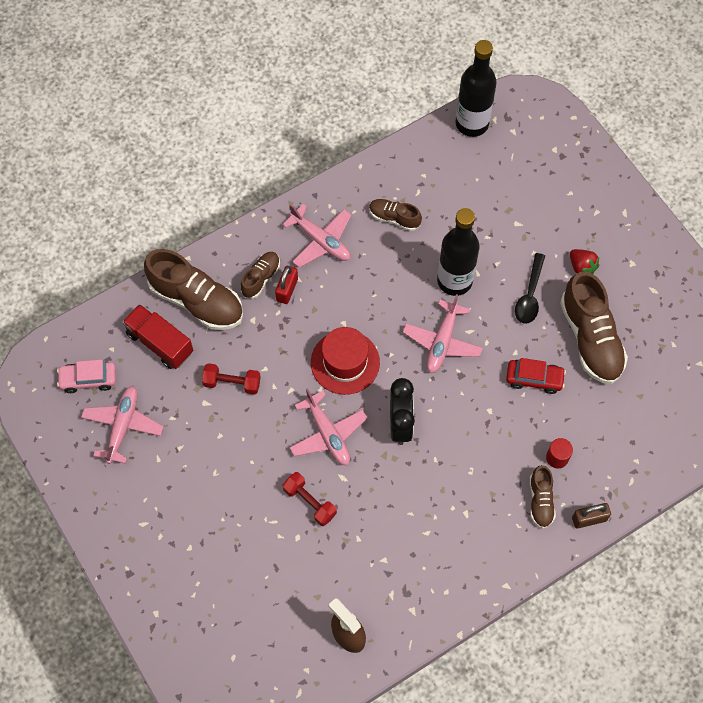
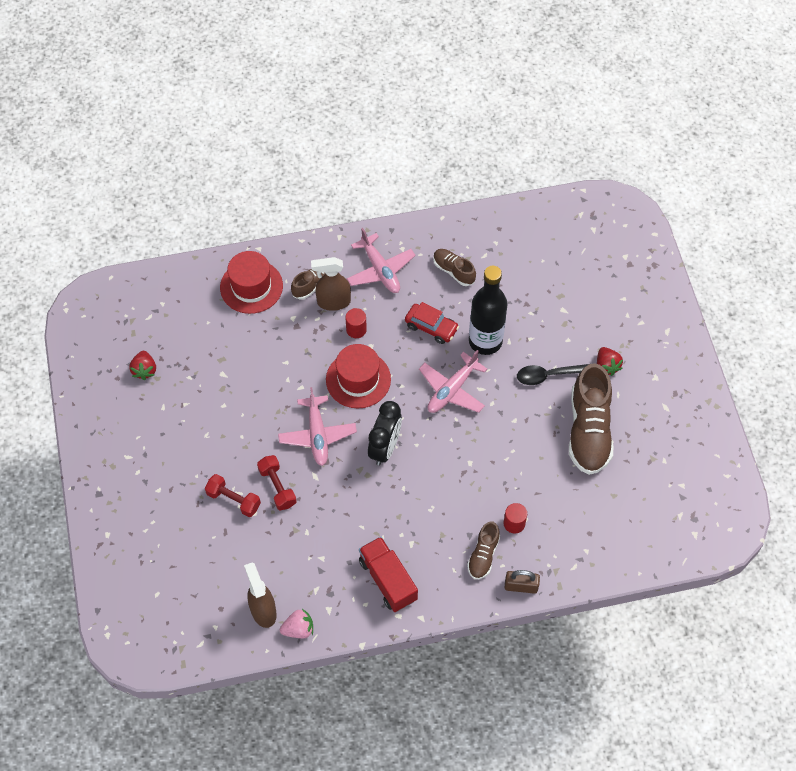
camera: 20 degrees right, 5 degrees down
(88, 379) = (132, 322): pink car -> none
(122, 426) = (144, 370): pink plane -> red strawberry
(160, 343) = (205, 312): red truck -> red truck (388, 580)
(197, 301) = (251, 286): brown shoe -> red hat
(232, 383) = (252, 365): red dumbbell -> red dumbbell (233, 500)
(287, 290) = (333, 302): red padlock -> brown spray bottle
(322, 311) = (356, 329): none -> red cylinder
(391, 641) = (298, 629): none -> pink strawberry
(472, 123) = (558, 211): black bottle -> none
(530, 295) = (548, 375): black spoon -> black spoon turned 45 degrees clockwise
(534, 379) = (522, 448): red car -> red car (431, 327)

